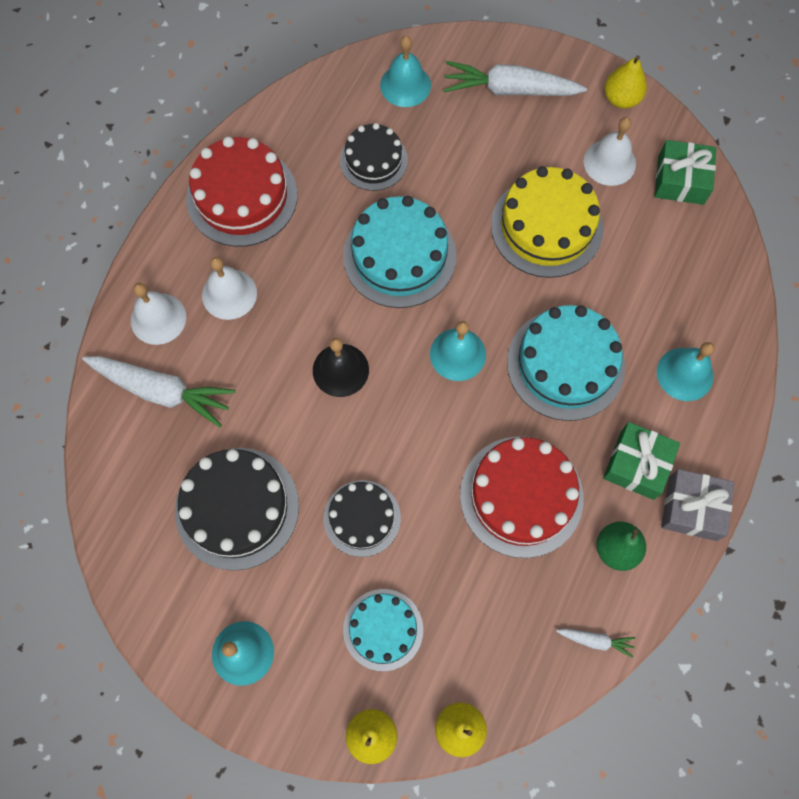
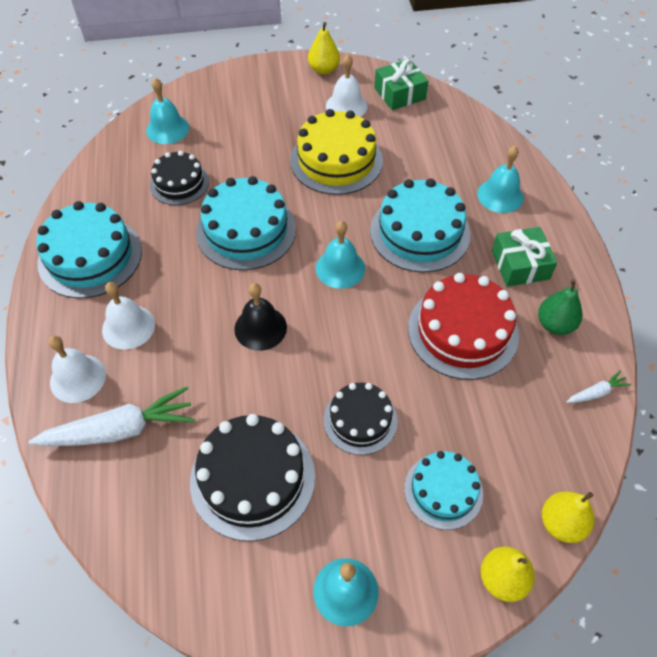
camera: 35 degrees left, 15 degrees down
(242, 196) = (90, 256): red cake -> turquoise cake
(510, 90) = (245, 98): white carrot -> none
(692, 508) = (578, 269): grey gift -> none

